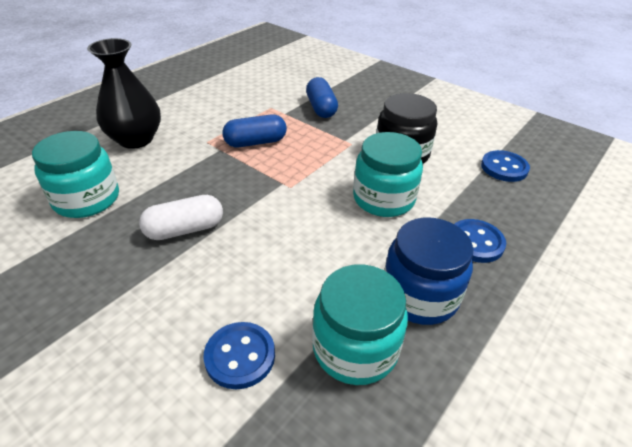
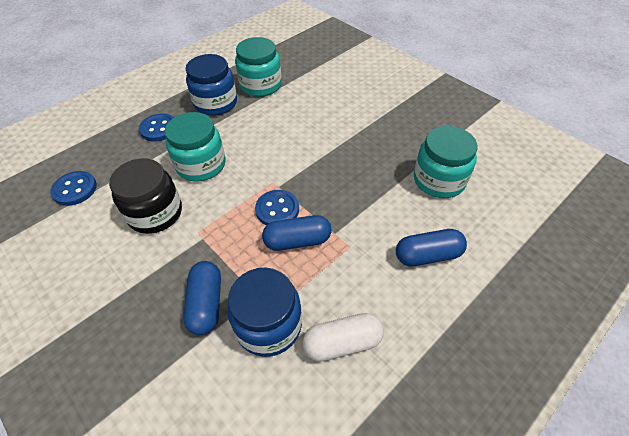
camera: 170 degrees left, 10 degrees up
(136, 139) = (428, 255): black vase -> blue capsule
(185, 229) = (354, 150): white capsule -> white capsule (342, 343)
(240, 356) = (316, 86): blue button -> blue button (277, 209)
(272, 102) = (268, 325): none -> blue jar

